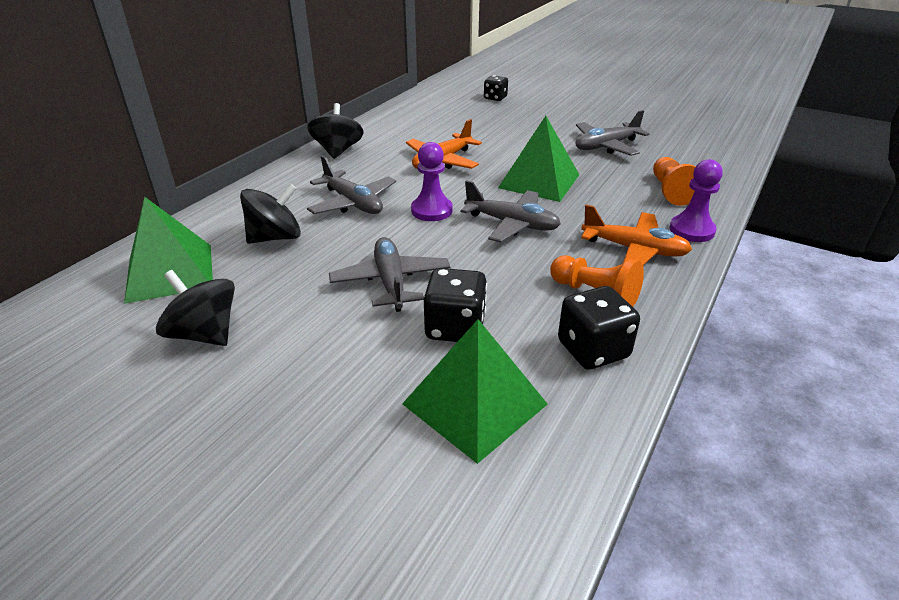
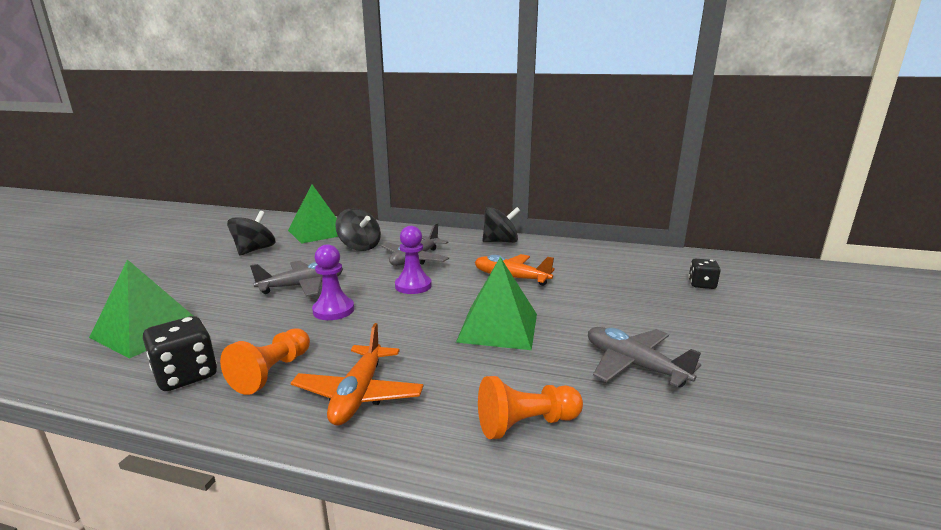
camera: 75 degrees right, 15 degrees down
(455, 328) = (238, 314): black dice -> none
(512, 224) = (399, 321): grey plane -> none
(692, 230) = (415, 442): purple pawn -> purple pawn (333, 310)

